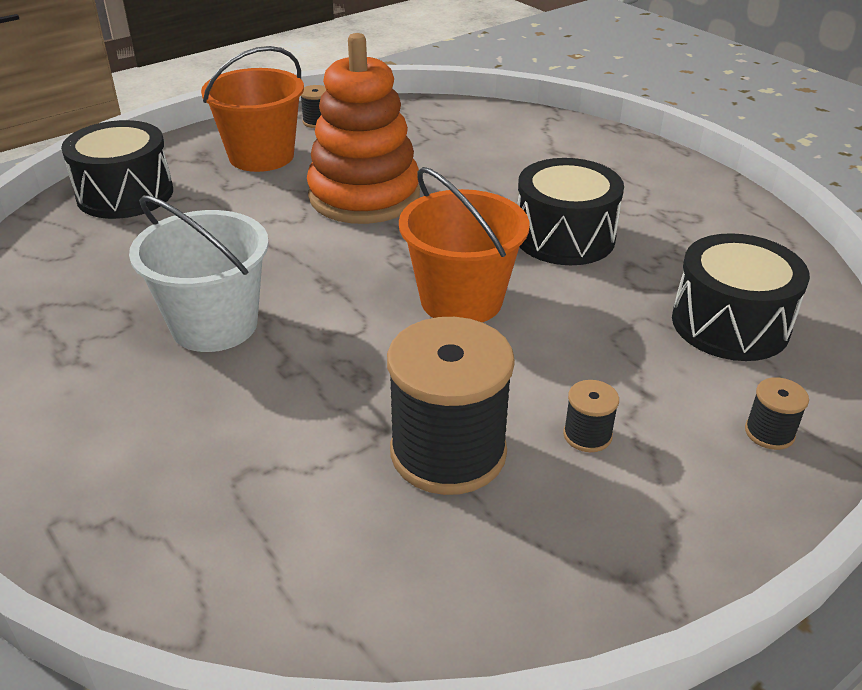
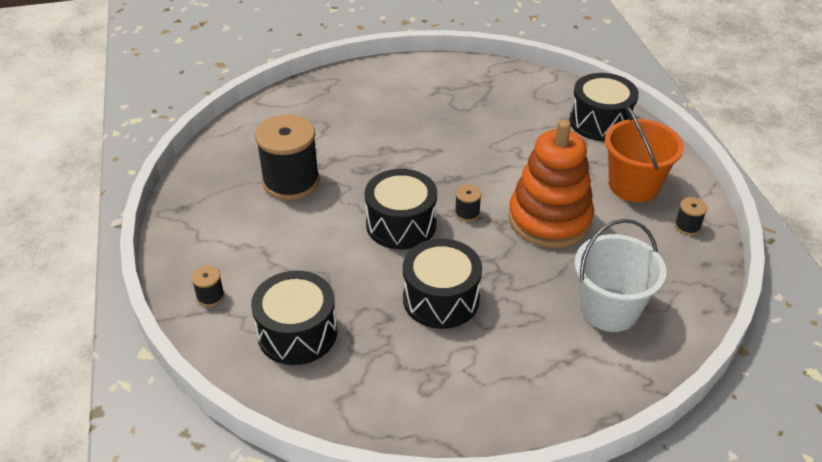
camera: 115 degrees right, 5 degrees up
(214, 325) = (437, 133): white bucket -> white bucket (609, 309)
(461, 300) = (401, 224): orange bucket -> black drum
(587, 435) = (264, 229): black spool -> black spool (467, 213)

